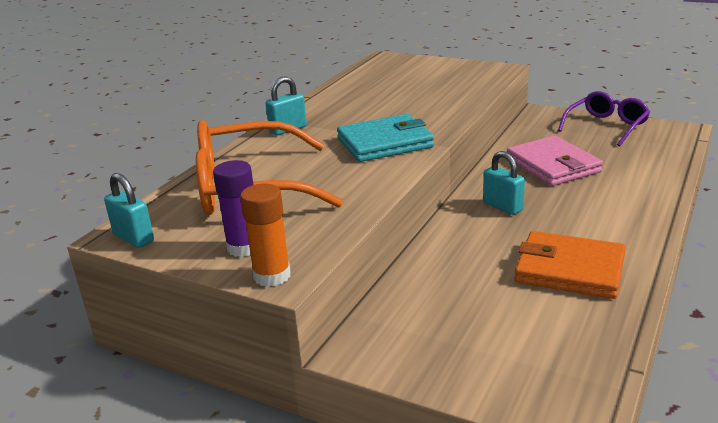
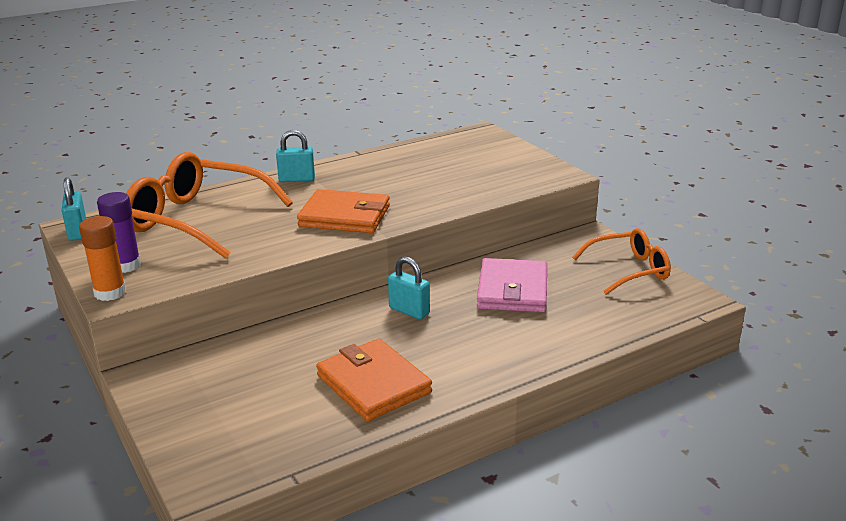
camera: 30 degrees right, 0 degrees up
(385, 143) = (344, 216): turquoise wallet -> orange wallet
(502, 206) = (409, 311): turquoise padlock -> turquoise padlock turned 45 degrees counterclockwise
(606, 126) = (628, 270): purple glasses -> orange glasses

